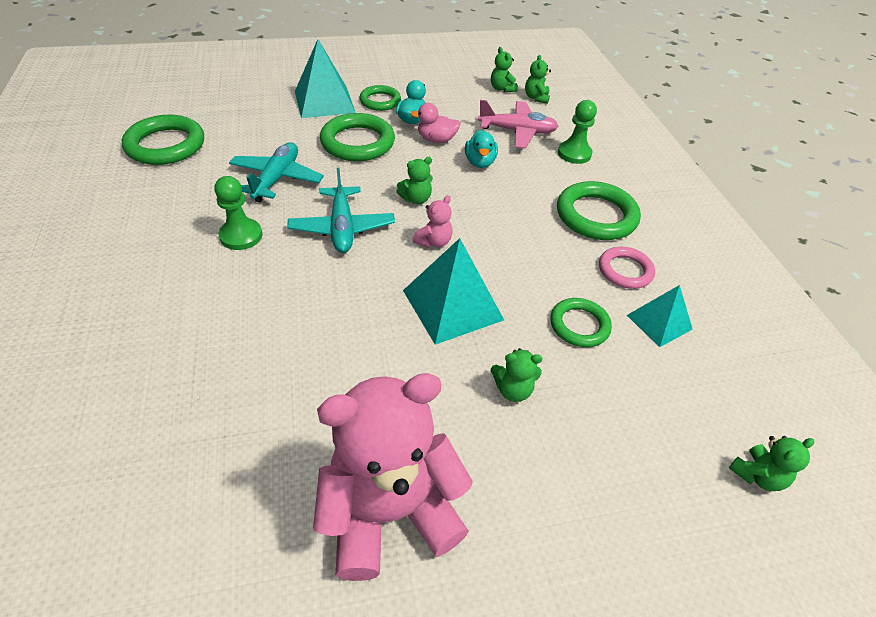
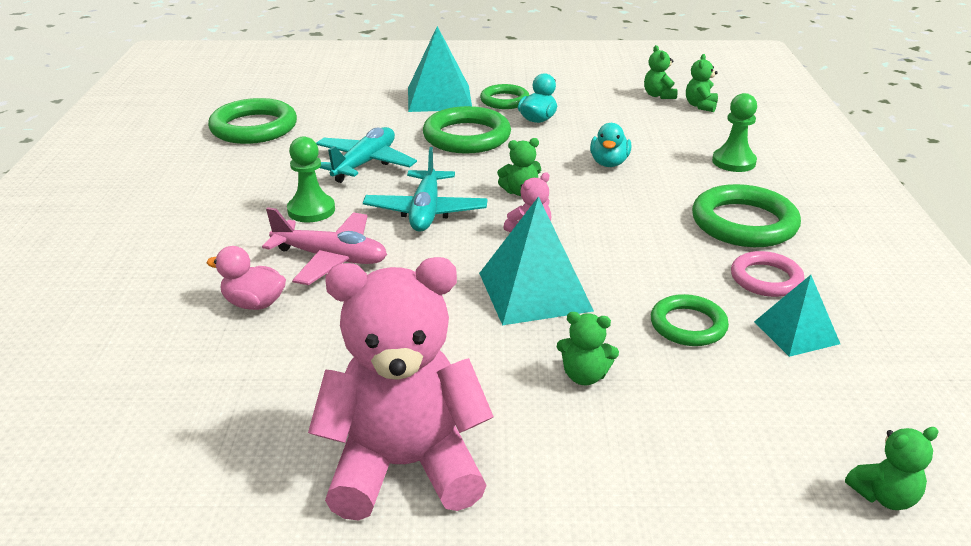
camera: 15 degrees right, 15 degrees down
(436, 140) = (562, 139): pink duck -> pink duck (254, 303)
(517, 131) = (666, 137): pink plane -> pink plane (330, 258)

